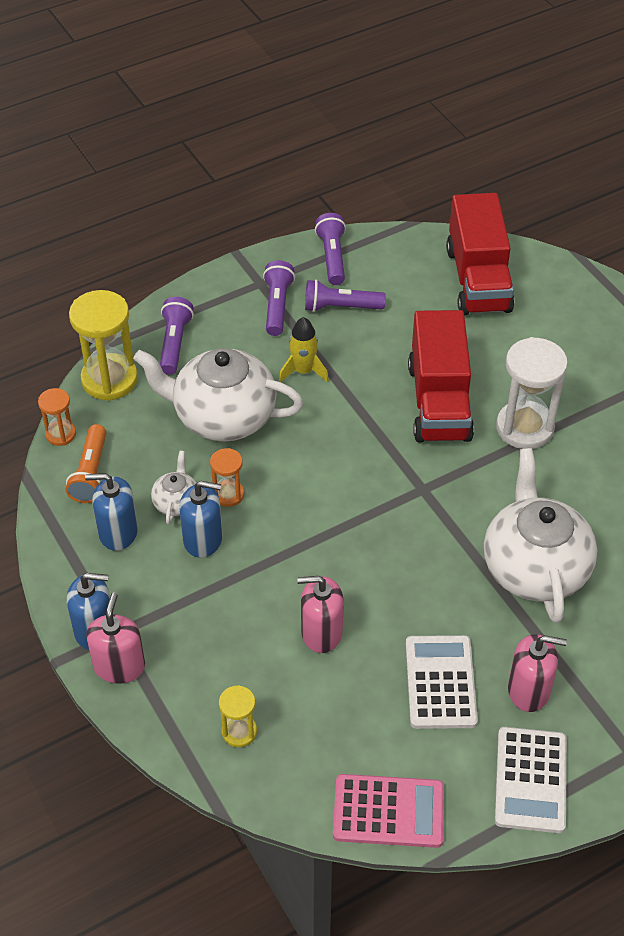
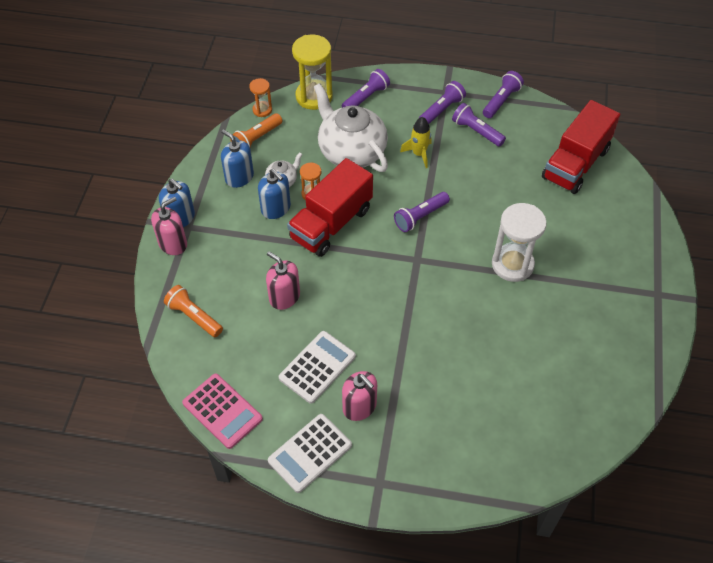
camera: 40 degrees right, 5 degrees up
(239, 731) = (194, 316): yellow hourglass -> orange flashlight
(377, 440) = (420, 217): none -> purple flashlight
(439, 402) = (477, 218): red truck -> red truck (331, 223)
(534, 567) = (434, 344): white teapot -> none

